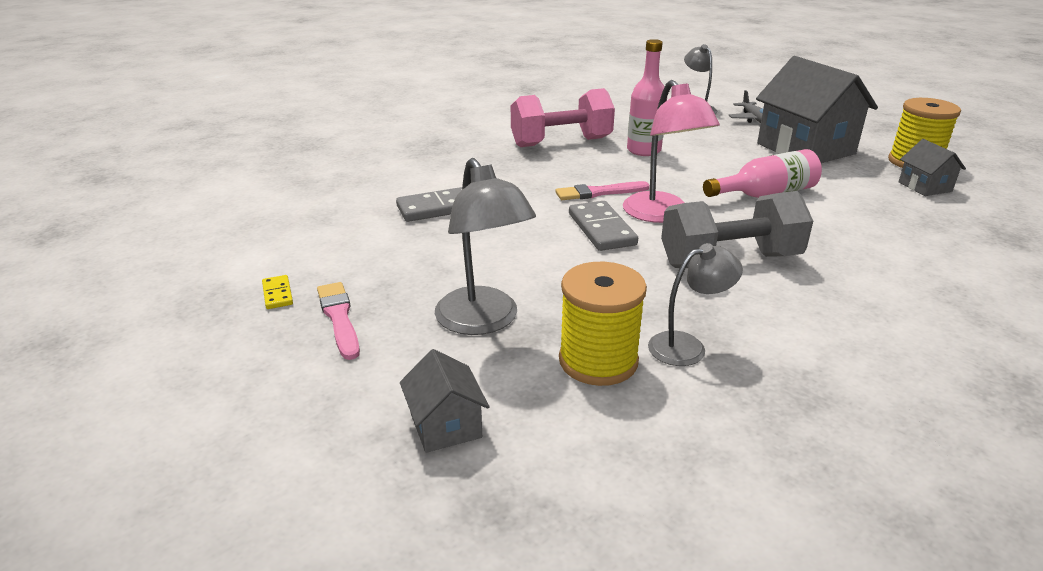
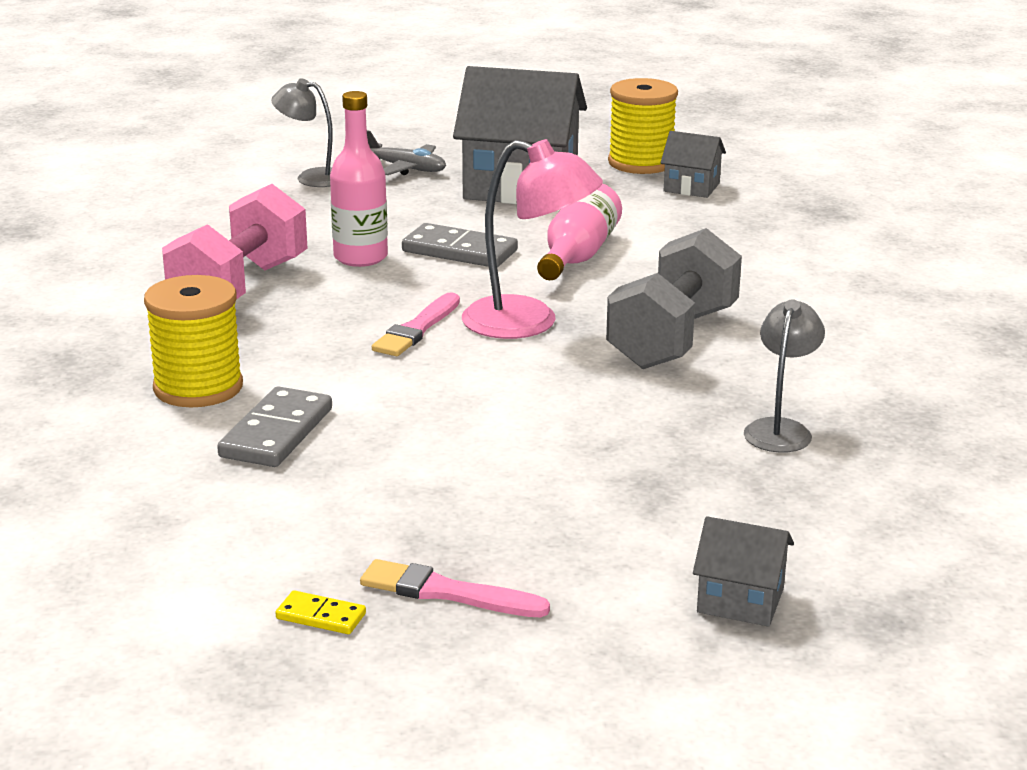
camera: 50 degrees left, 5 degrees down
(483, 321) = (587, 510): grey lamp -> none
(598, 361) = (743, 481): yellow spool -> yellow spool (198, 387)
(602, 229) = (503, 366): grey domino -> grey domino (460, 251)

